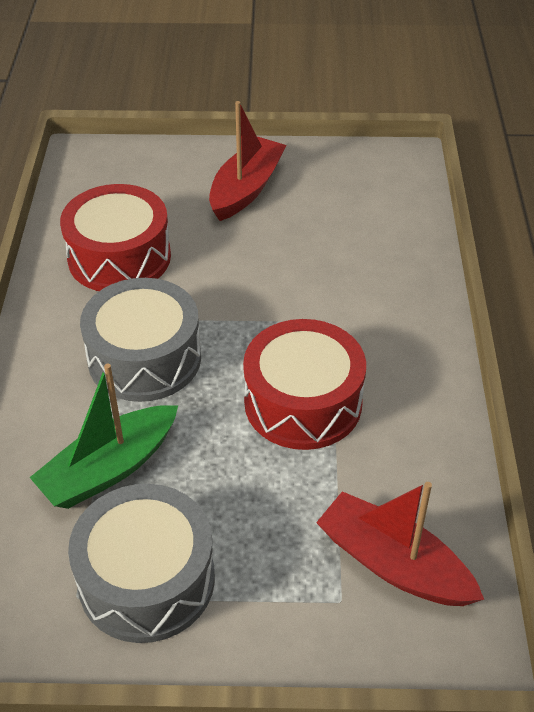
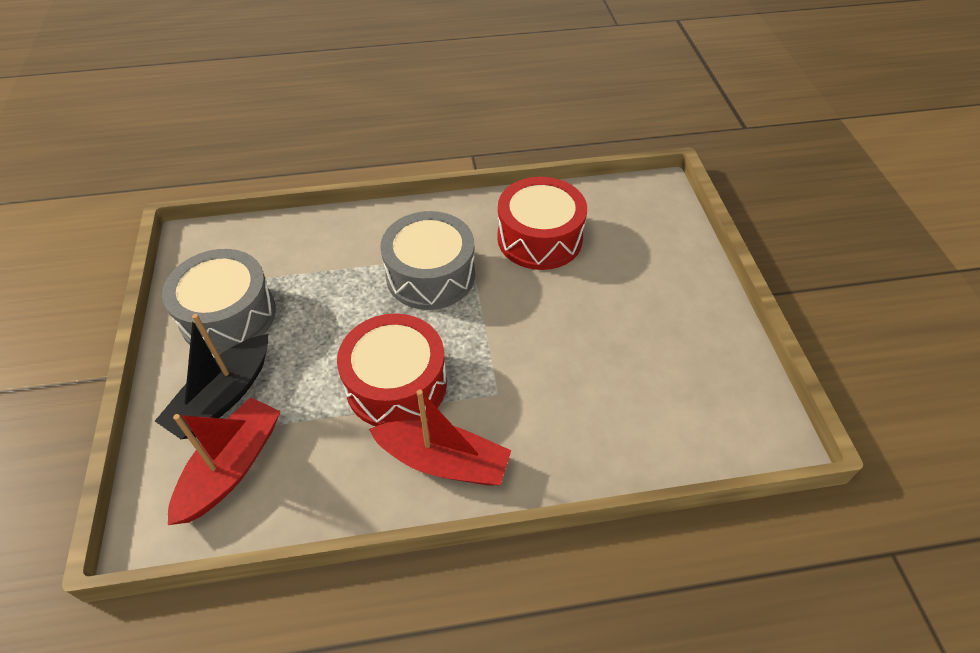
camera: 80 degrees right, 5 degrees up
(109, 469) = (322, 277): green boat -> none
(246, 189) = (660, 305): red boat -> red boat (444, 461)
(288, 579) = (223, 397): none -> black boat

